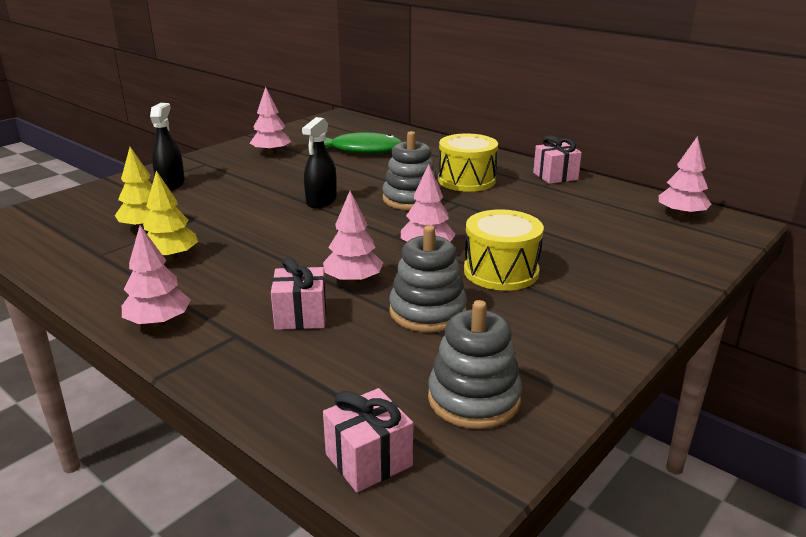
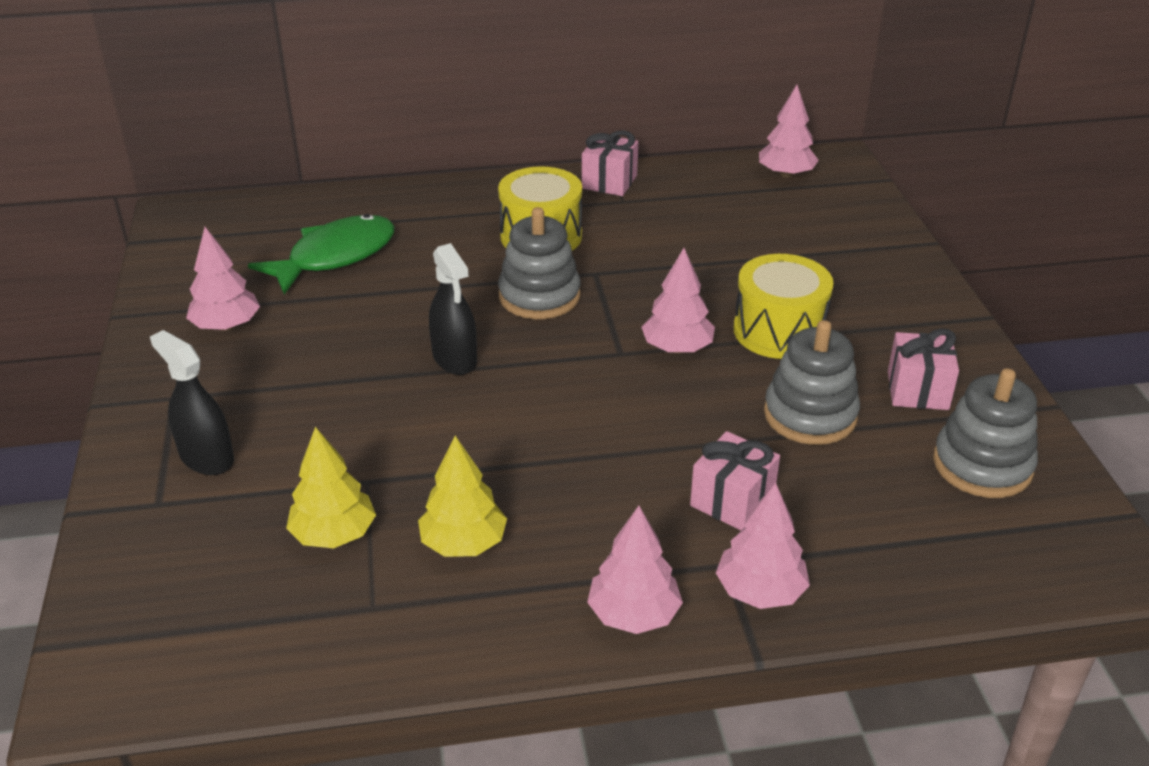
camera: 50 degrees left, 10 degrees up
(353, 281) = (693, 430): pink tree -> pink tree (760, 591)
(368, 460) = (1023, 569): pink gift -> pink gift (917, 390)

